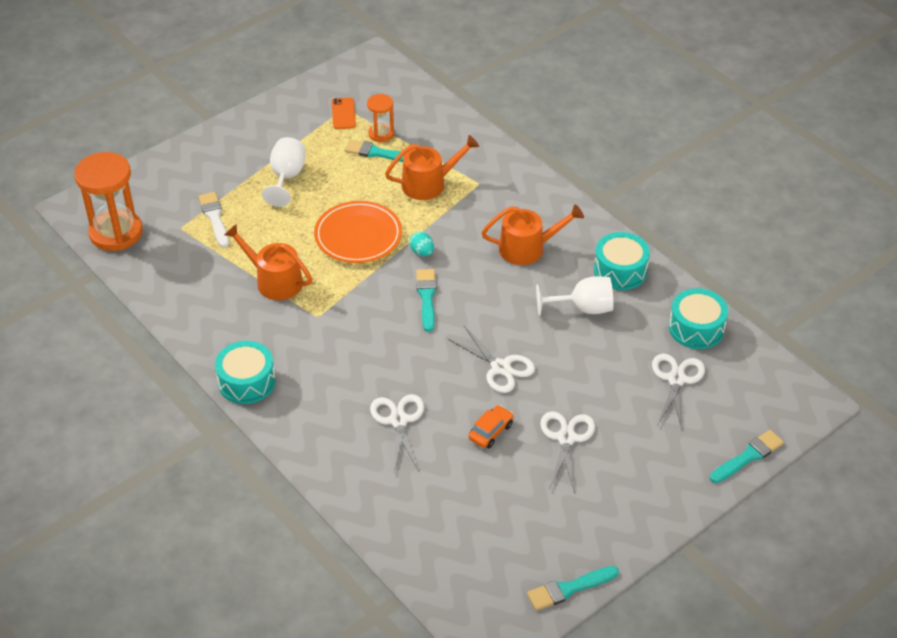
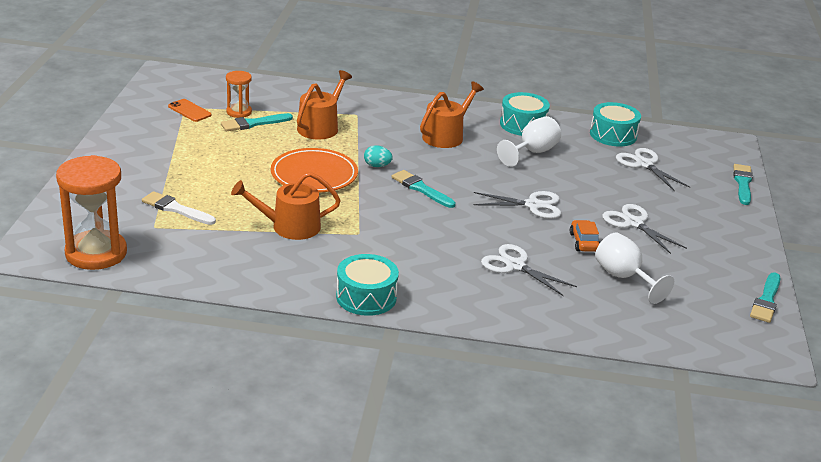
camera: 45 degrees left, 15 degrees down
(286, 177) = (201, 163): white goblet -> white goblet (624, 277)

